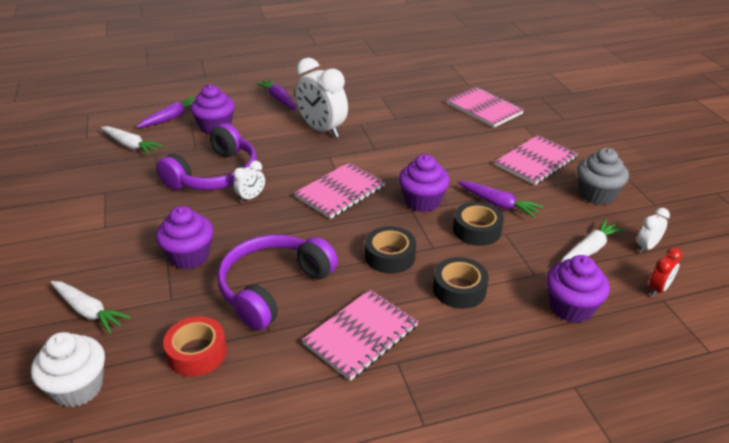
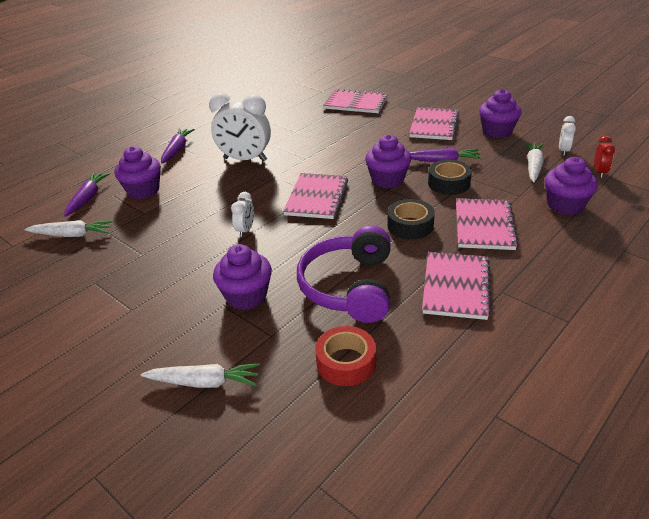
camera: 30 degrees left, 0 degrees up
(78, 387) = (273, 445): white cupcake -> none
(215, 174) = (190, 226): purple headphones -> none
(279, 99) = (177, 150): purple carrot -> purple carrot turned 75 degrees clockwise
(459, 289) = (484, 226): black tape -> pink notebook
(596, 195) = (497, 131): grey cupcake -> purple cupcake

